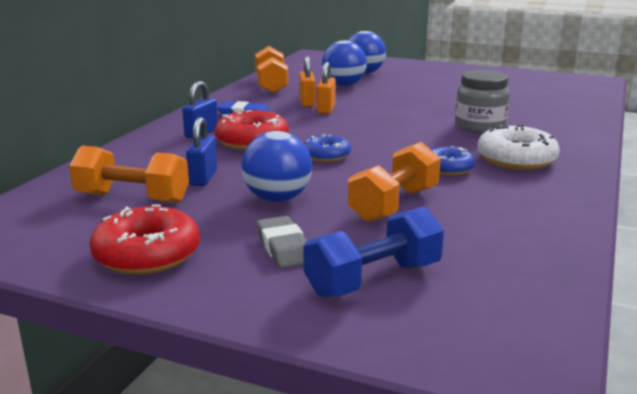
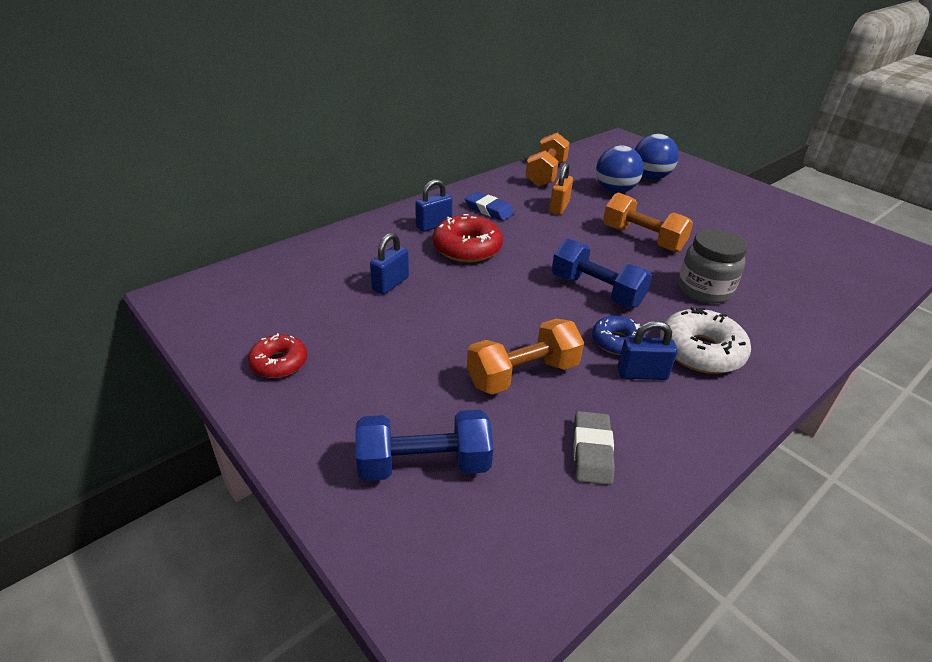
camera: 25 degrees right, 15 degrees up
(132, 198) = (319, 291): orange dumbbell -> orange dumbbell (642, 239)
(147, 254) = (279, 363): red donut -> red donut, size x0.62
(277, 198) = (428, 330): blue ball -> none
(284, 247) = (385, 394): grey eraser -> grey eraser (592, 451)
(326, 109) = (569, 222): orange padlock -> none
(326, 156) = (516, 287): blue donut -> none
(397, 144) = (596, 291): none -> blue dumbbell
(488, 181) = (642, 374): none -> blue padlock

